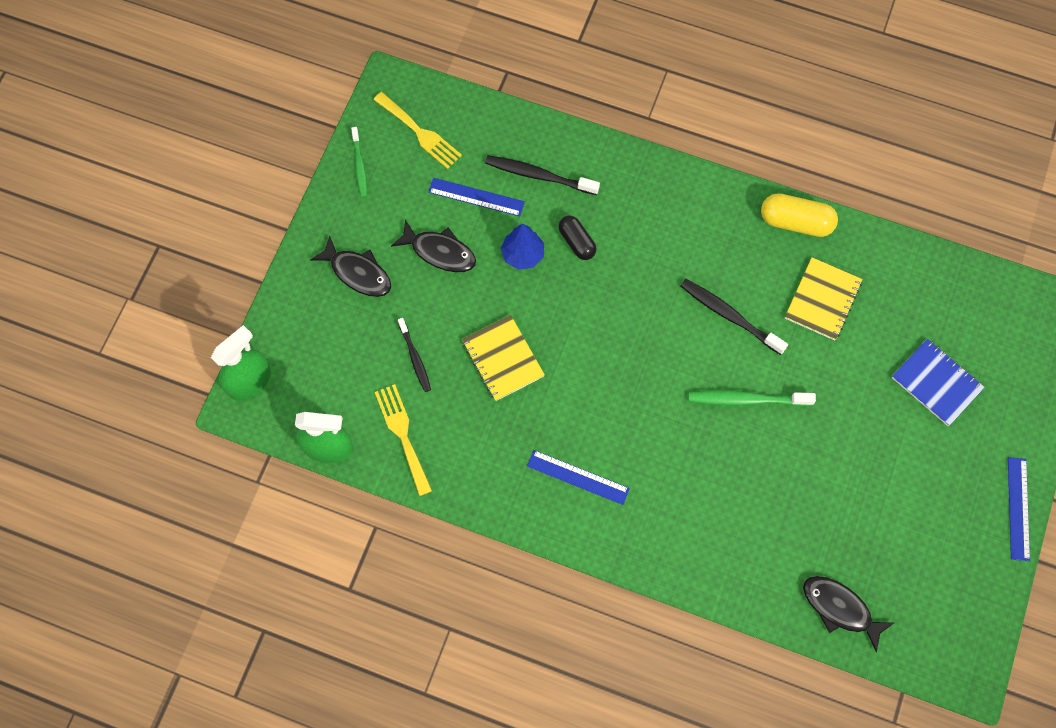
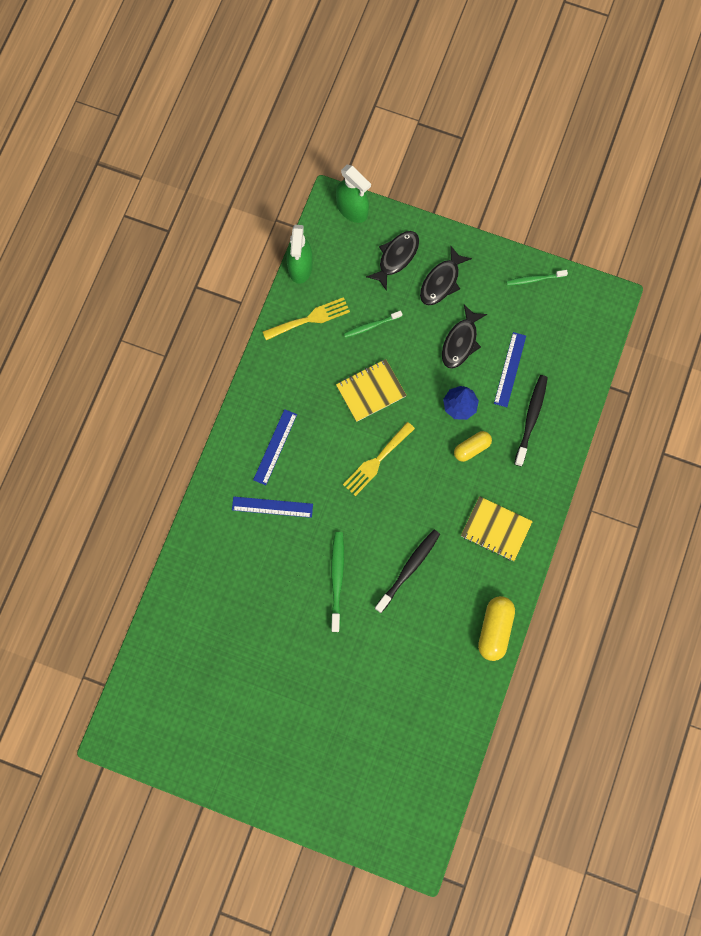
camera: 90 degrees right, 5 degrees up
(415, 358) = (371, 326): black toothbrush -> green toothbrush
(420, 133) = (567, 324): yellow fork -> yellow fork (376, 461)
(577, 242) = (472, 448): black capsule -> yellow capsule
(822, 300) = (424, 647): yellow notebook -> yellow notebook (496, 529)
(840, 608) = (168, 641): black fish -> black fish (396, 257)
(936, 383) = (351, 737): blue notebook -> none
(1018, 508) = (244, 794): blue ruler -> blue ruler (272, 507)

